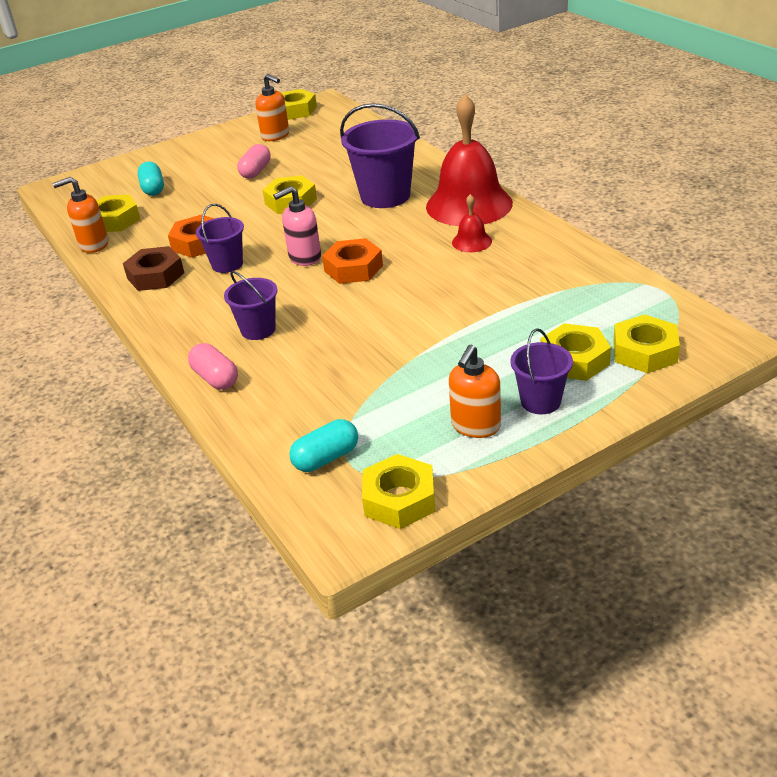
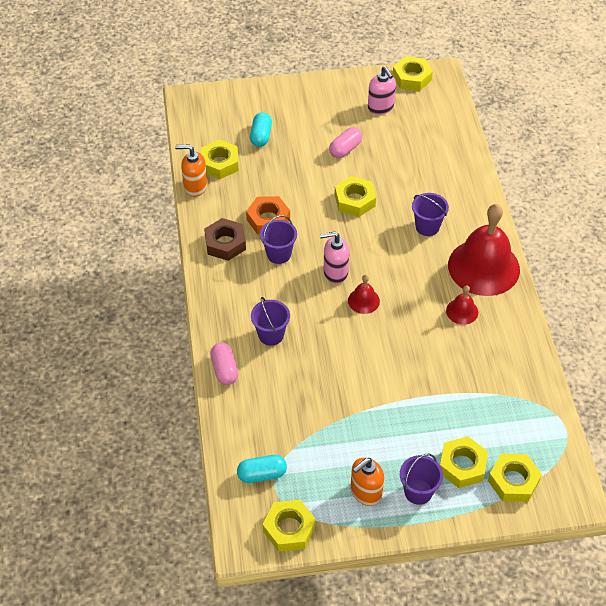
camera: 20 degrees right, 15 degrees up
(275, 136) = (381, 107): orange soap dispenser -> pink soap dispenser
(353, 268) = (363, 301): orange nut -> red bell
(385, 196) = (427, 227): purple bucket -> purple bucket, size x0.58

